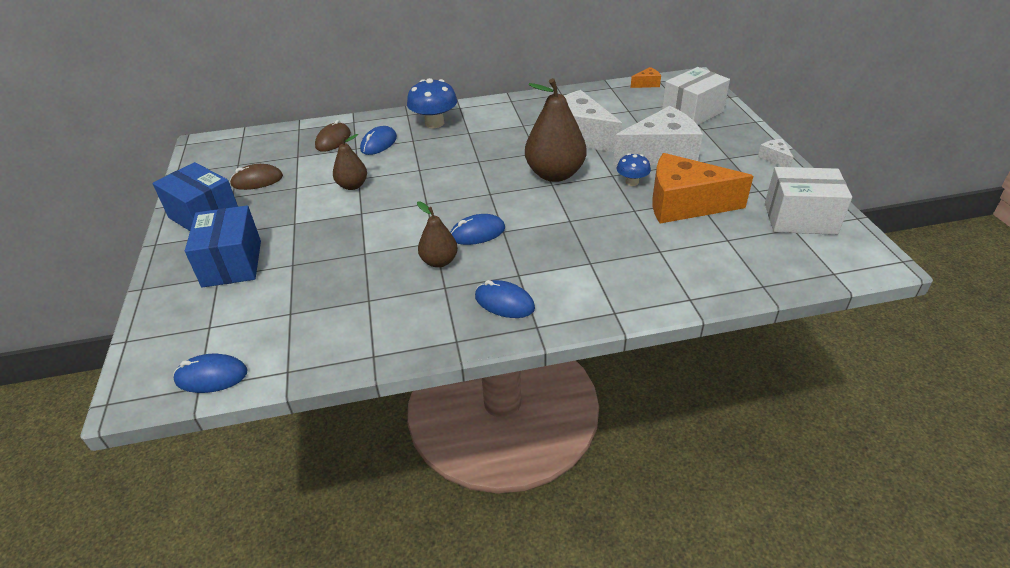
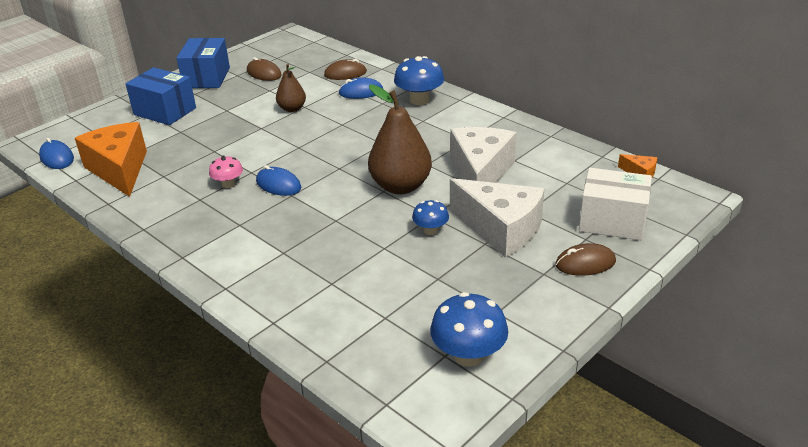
camera: 55 degrees right, 5 degrees down
(232, 263) = (165, 111): blue box -> blue box turned 75 degrees clockwise
(439, 261) = (228, 184): brown pear -> pink mushroom
(504, 302) = (200, 231): blue mouse -> none
(684, 204) = (422, 273): orange cheese -> orange cheese (119, 169)
(730, 139) = (585, 263): none -> brown mouse
(774, 158) = (577, 305): white cheese -> none
(800, 218) = (468, 355): white box -> blue mushroom

